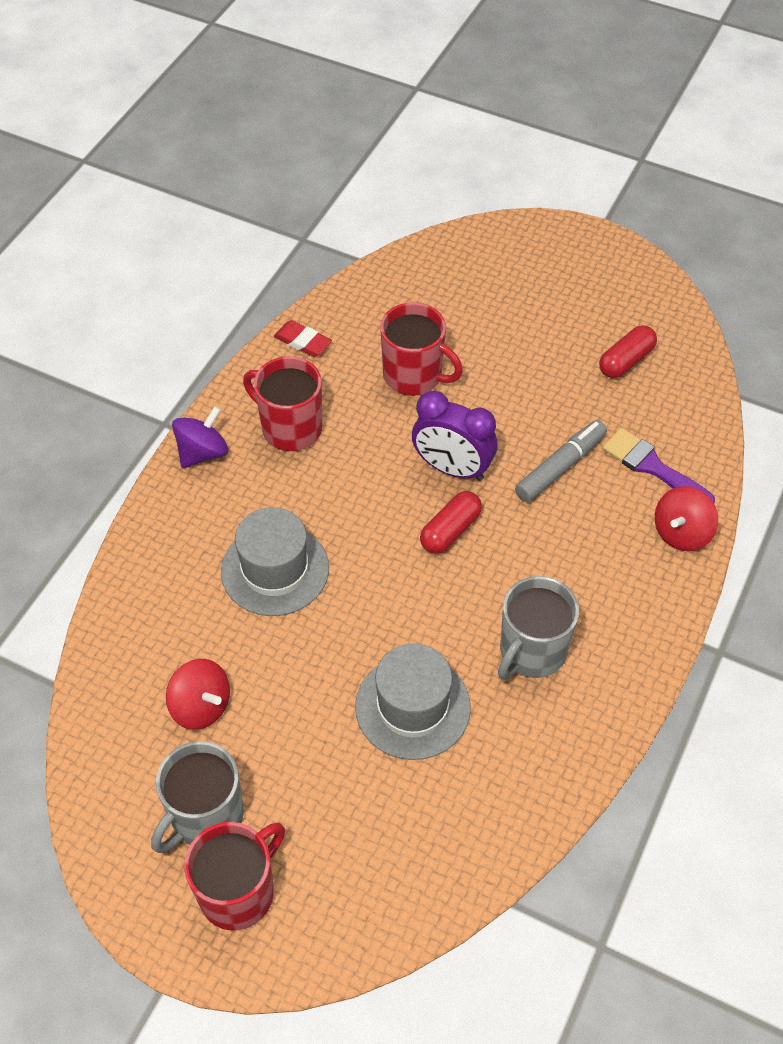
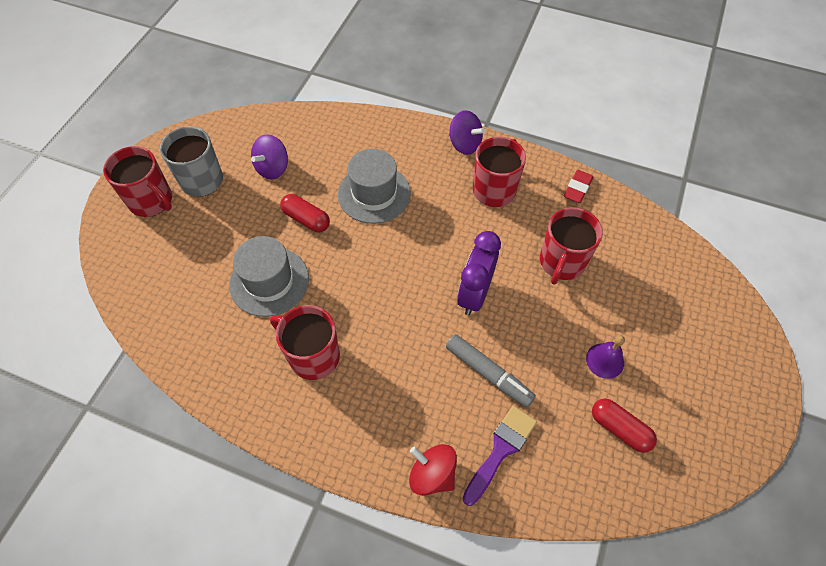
camera: 85 degrees right, 5 degrees up
(201, 706) = (273, 168): red spinning top -> purple spinning top
(450, 531) = (416, 296): red capsule -> red capsule (306, 219)
(531, 652) = (313, 356): grey mug -> red mug
(547, 358) = (605, 360): none -> purple bell

